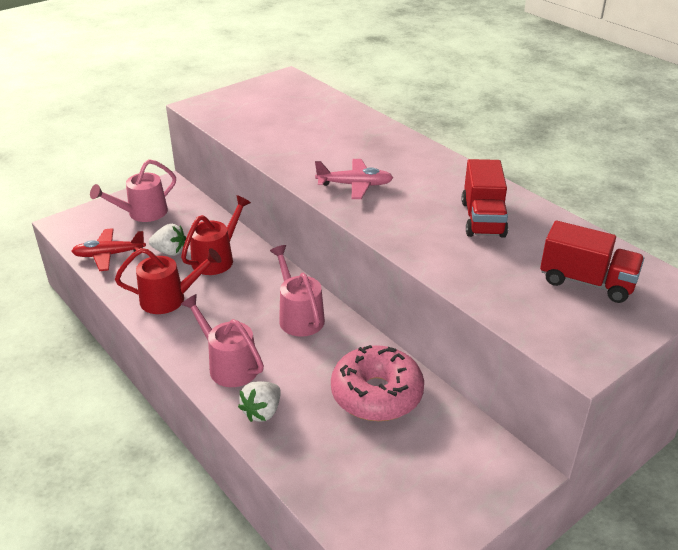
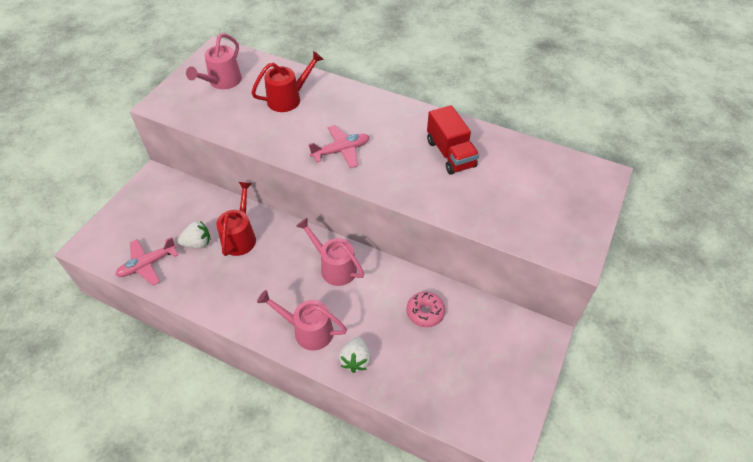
camera: 25 degrees left, 15 degrees up
(109, 255) = (147, 264): red plane -> pink plane
(142, 213) = (150, 213): pink watering can -> pink watering can (222, 82)
(170, 299) = (226, 288): red watering can -> red watering can (288, 98)
(376, 394) = (425, 312): pink donut -> pink donut, size x0.56
(586, 282) = (546, 188): red truck -> none

